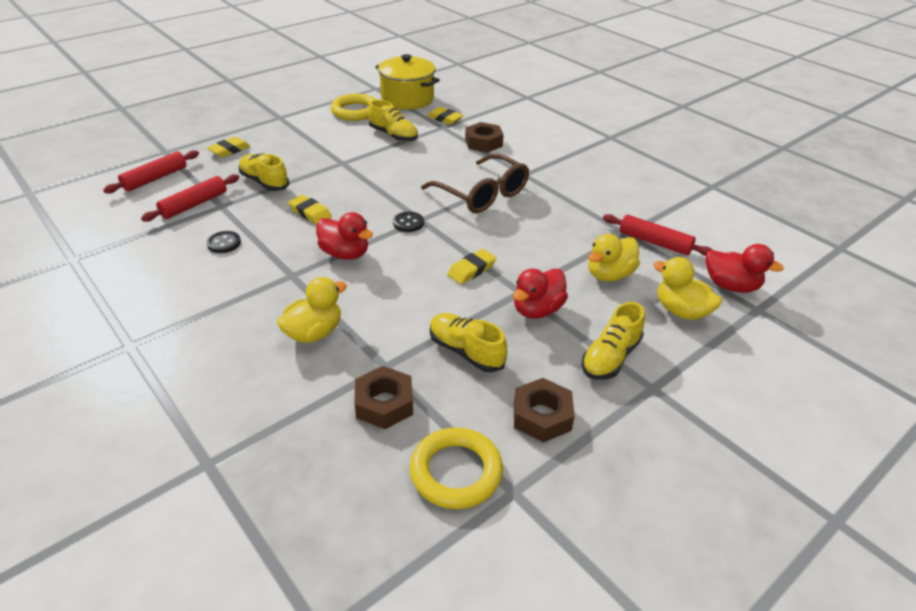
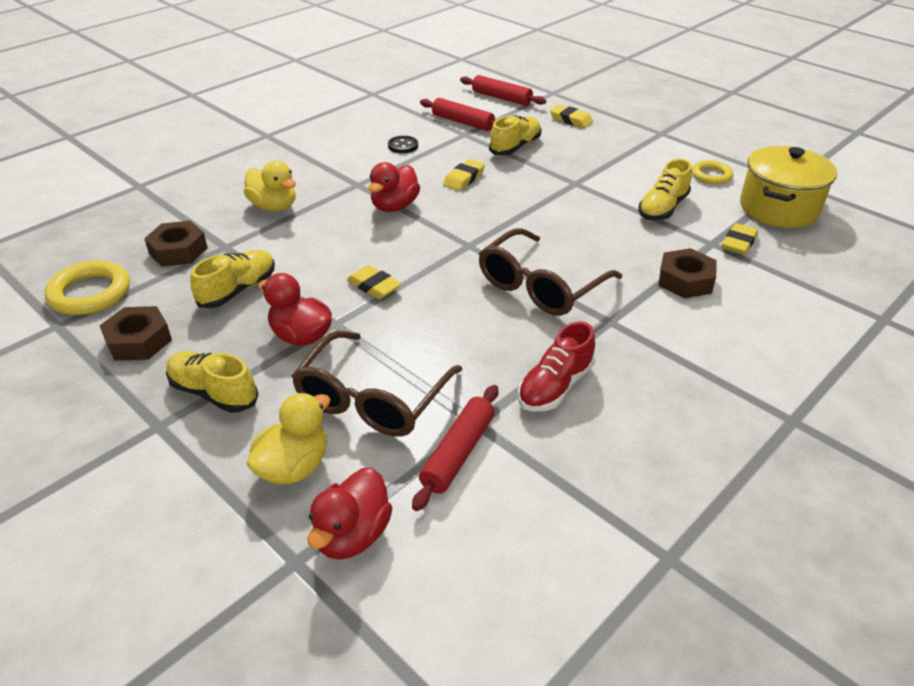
camera: 85 degrees right, 0 degrees up
(355, 111) = (711, 175): yellow ring -> yellow ring, size x0.62
(408, 223) = (459, 237): black button -> none
(590, 202) = (555, 386): none -> red shoe
(609, 275) = (372, 399): yellow duck -> brown glasses

